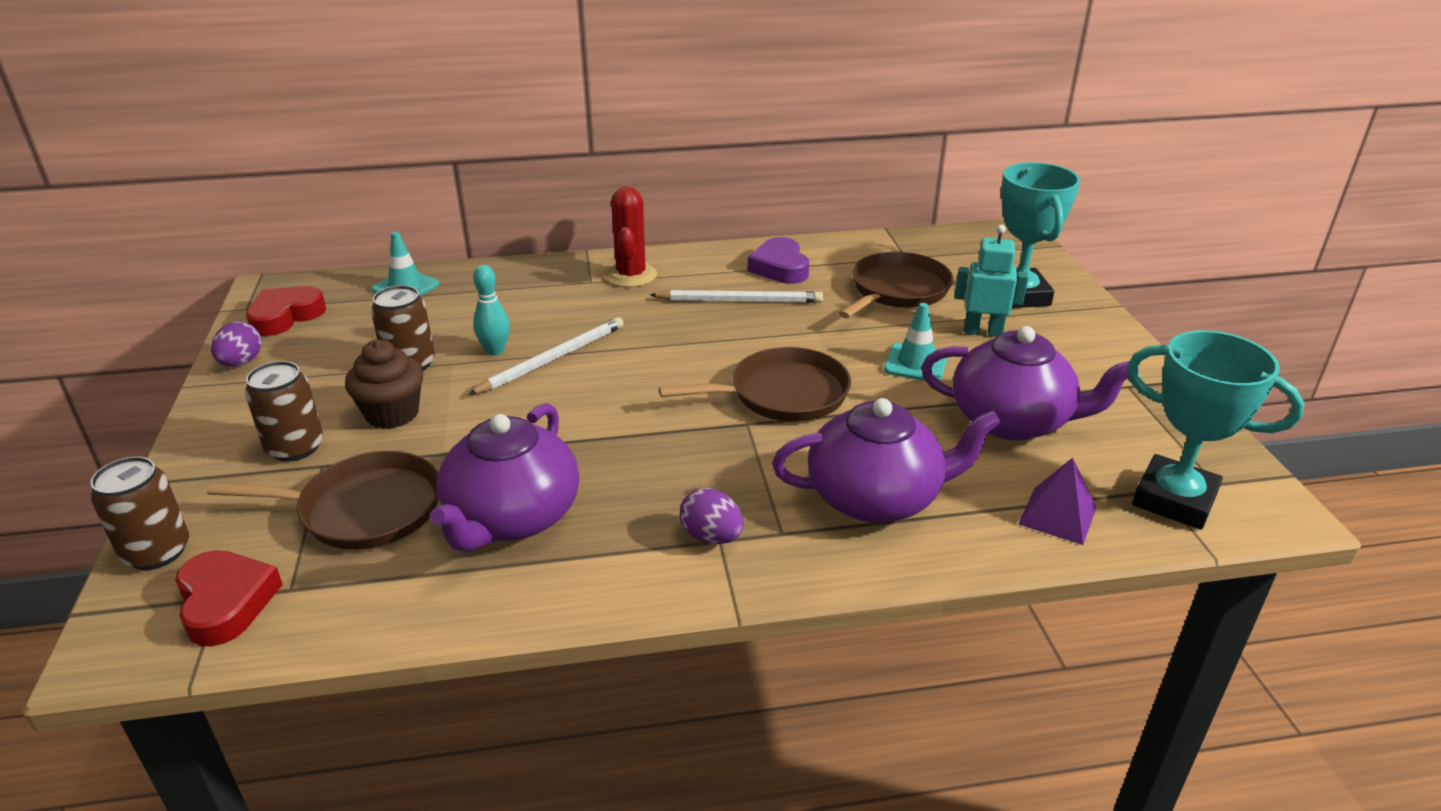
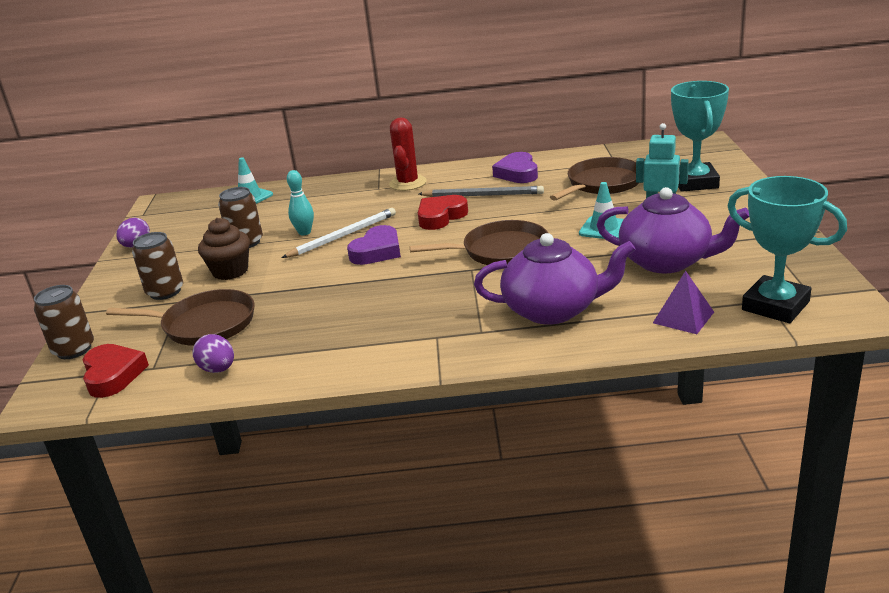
camera: 10 degrees right, 5 degrees down
(285, 316) = (168, 218): red heart -> red heart (440, 217)
(512, 517) = (300, 327): purple teapot -> none
(607, 387) = (377, 251): none -> purple heart
(711, 537) = (431, 335): purple egg -> purple egg (218, 369)
(740, 301) = (483, 195): white pencil -> grey pencil

